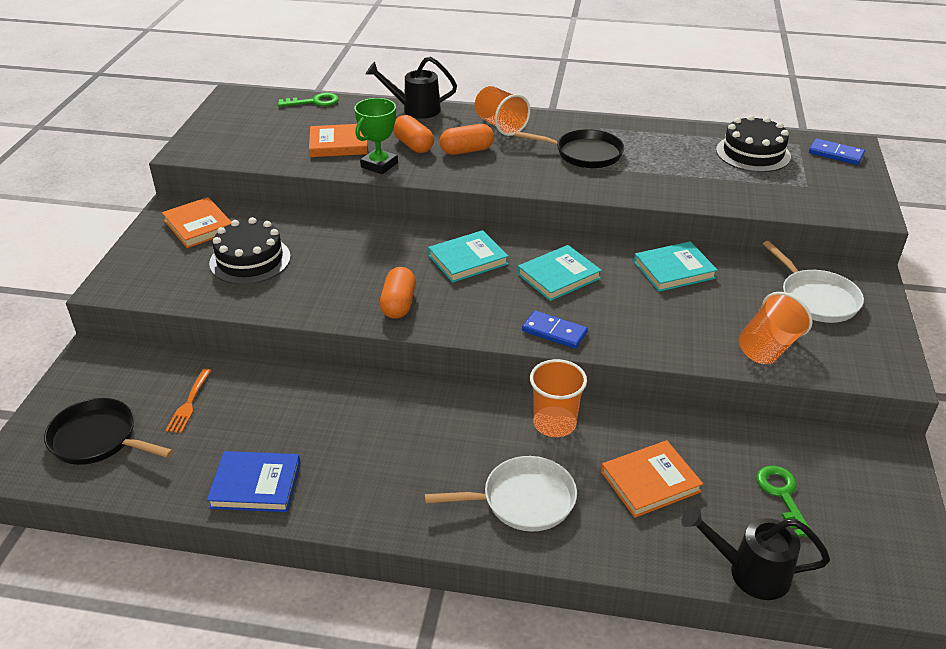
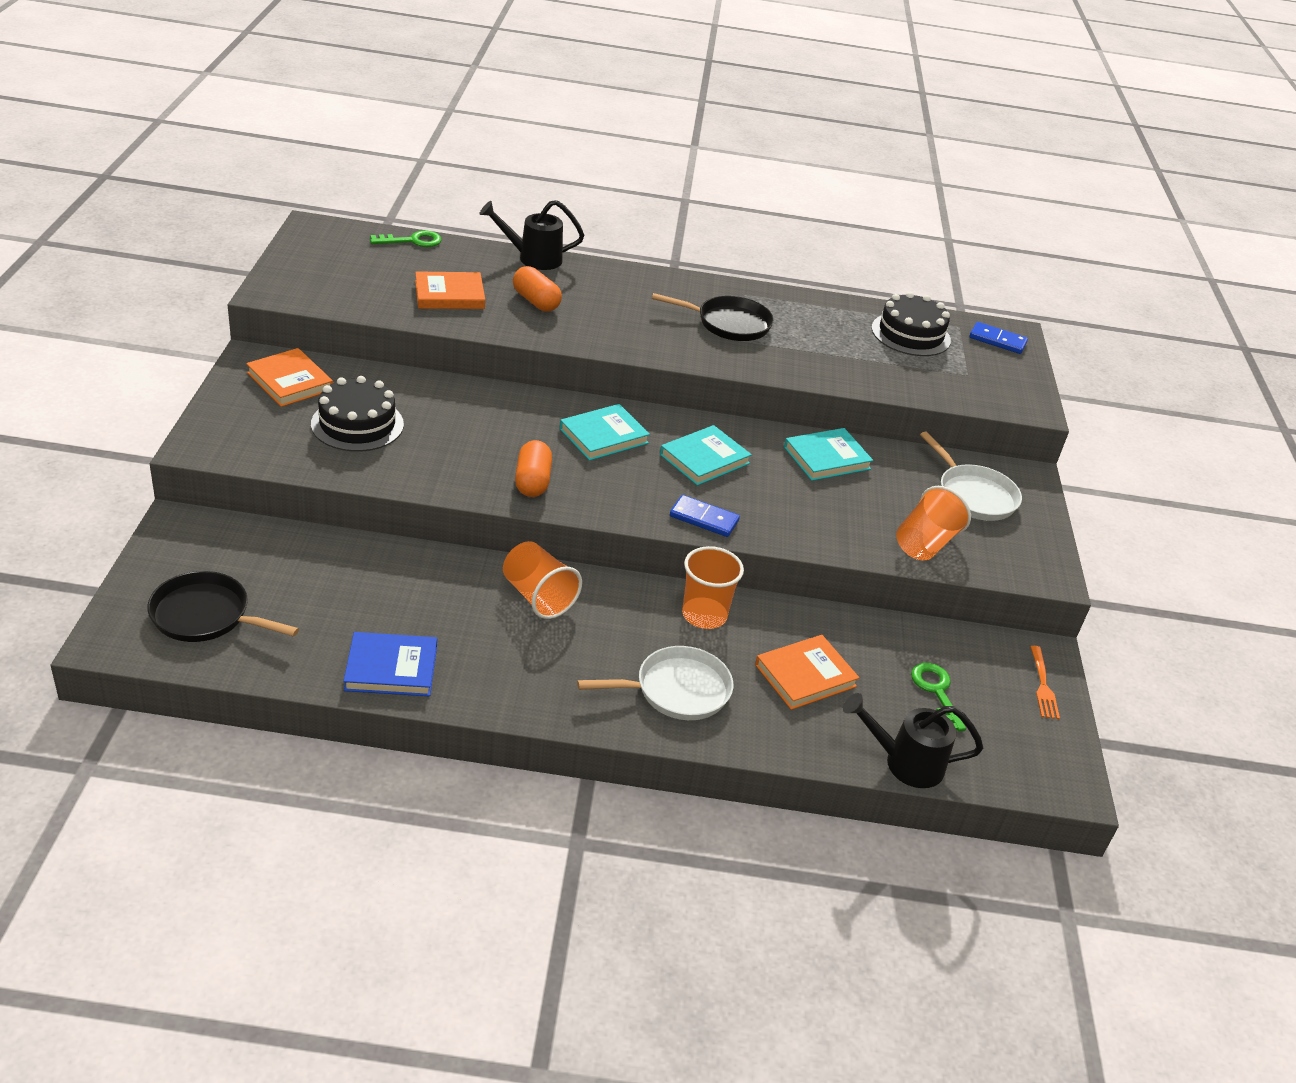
camera: 10 degrees left, 0 degrees up
(189, 403) = (302, 581): orange fork -> orange fork (1043, 686)
(379, 165) = (500, 323): green trophy -> none
(466, 150) = (597, 312): orange capsule -> none
(500, 125) = (632, 284): orange cup -> orange cup (538, 597)

